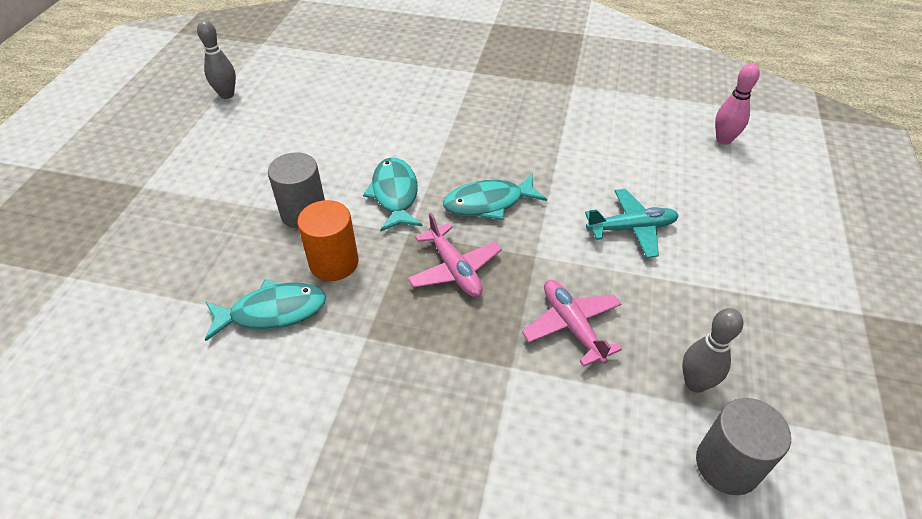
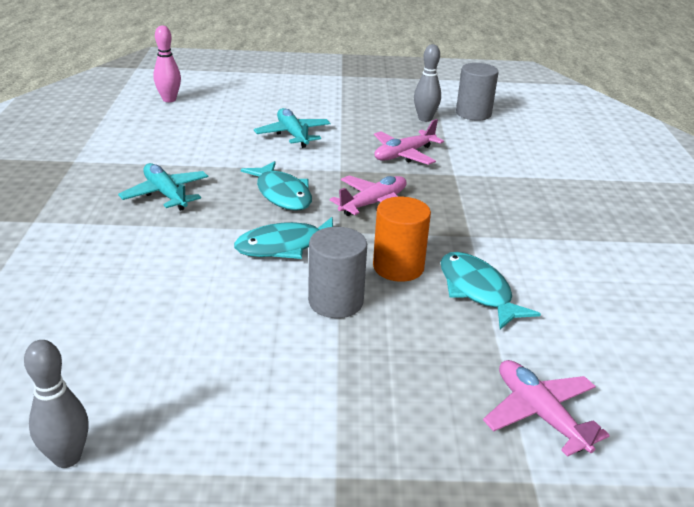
camera: 105 degrees left, 15 degrees down
(113, 302) = (539, 414): none -> pink plane
(502, 132) = (166, 194): none -> turquoise plane

